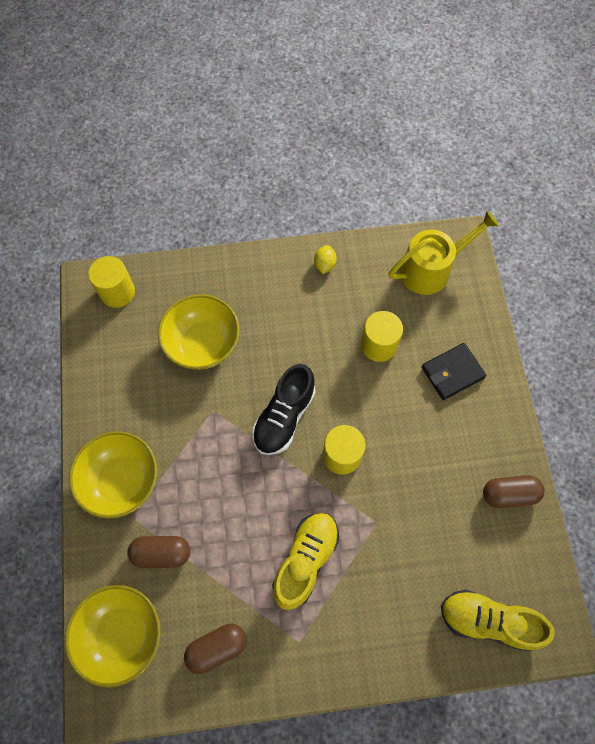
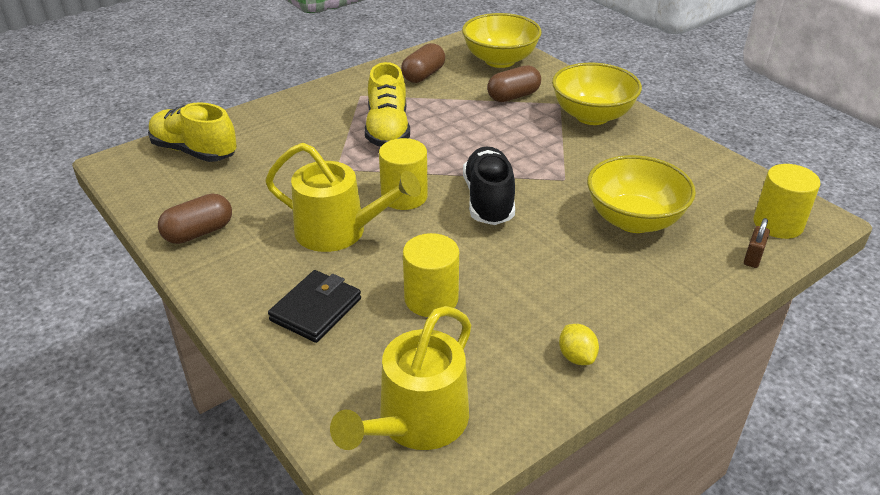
camera: 150 degrees right, 30 degrees down
(163, 276) = (753, 258): none -> brown padlock
(407, 440) = (339, 231): none -> yellow watering can
(488, 620) = (194, 151): yellow shoe -> yellow shoe turned 135 degrees counterclockwise

